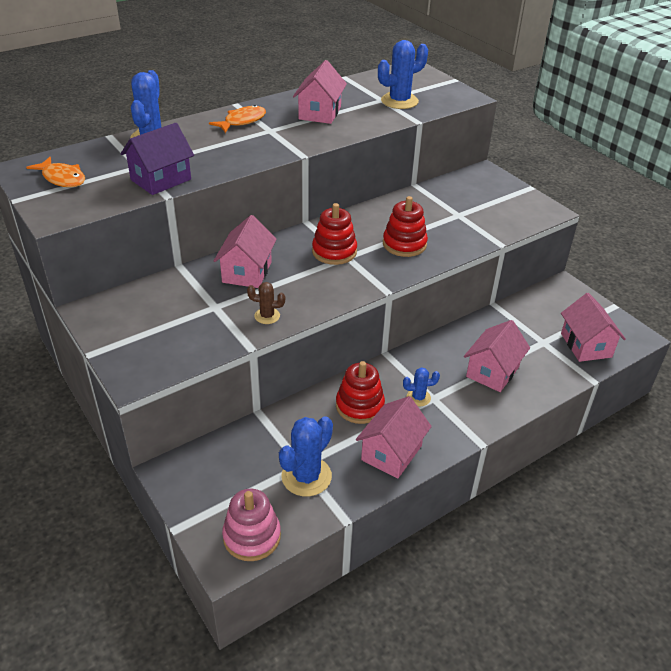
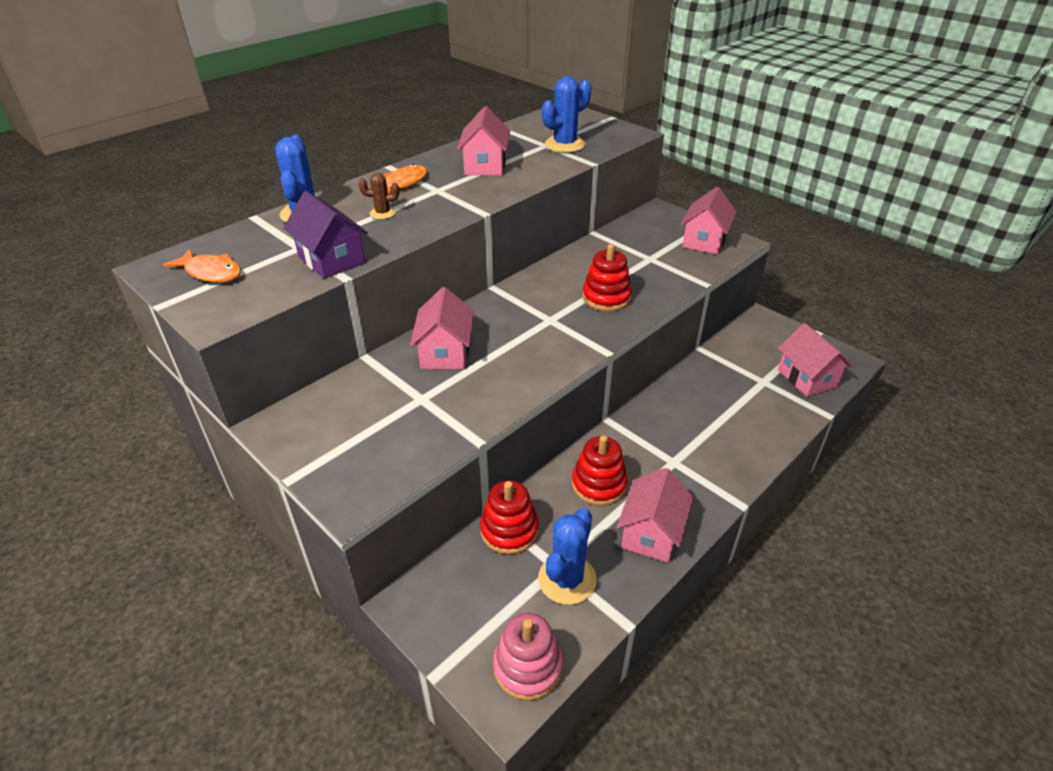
camera: 10 degrees left, 0 degrees up
(161, 180) = (331, 259): purple house -> purple house turned 75 degrees counterclockwise
(267, 316) = (485, 400): brown cactus -> brown cactus (382, 213)
(334, 252) = (534, 316): red stacking toy -> red stacking toy (509, 530)
(418, 397) = (658, 464): blue cactus -> none
(492, 372) = (724, 422): pink house -> pink house (704, 241)

